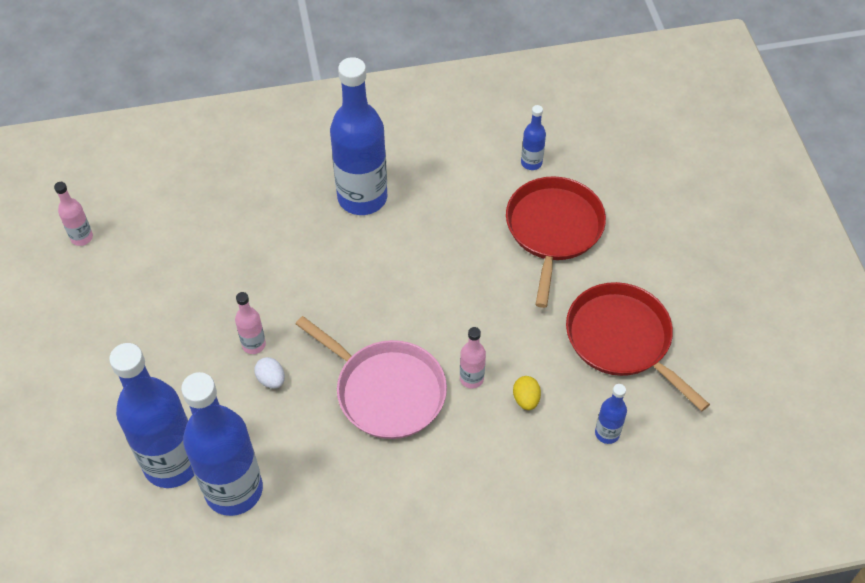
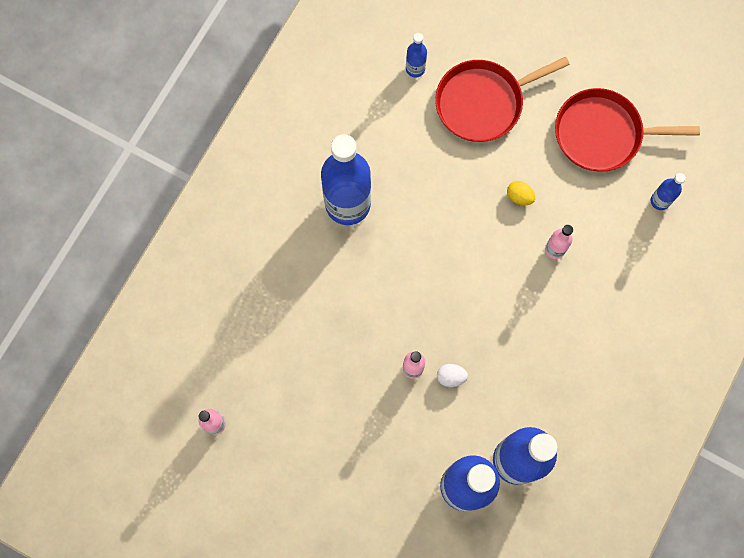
camera: 50 degrees left, 20 degrees up
(386, 391) = (520, 310): pink pan -> none
(526, 399) = (597, 229): yellow egg -> yellow egg (519, 196)
(553, 230) = (483, 102): red pan -> red pan turned 75 degrees counterclockwise

